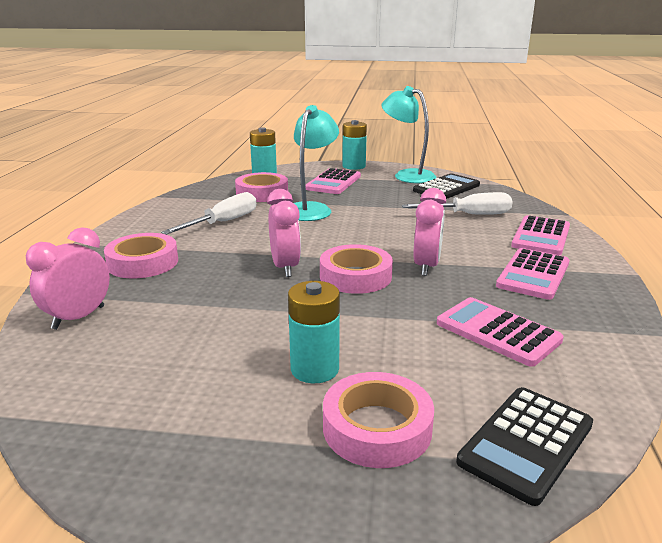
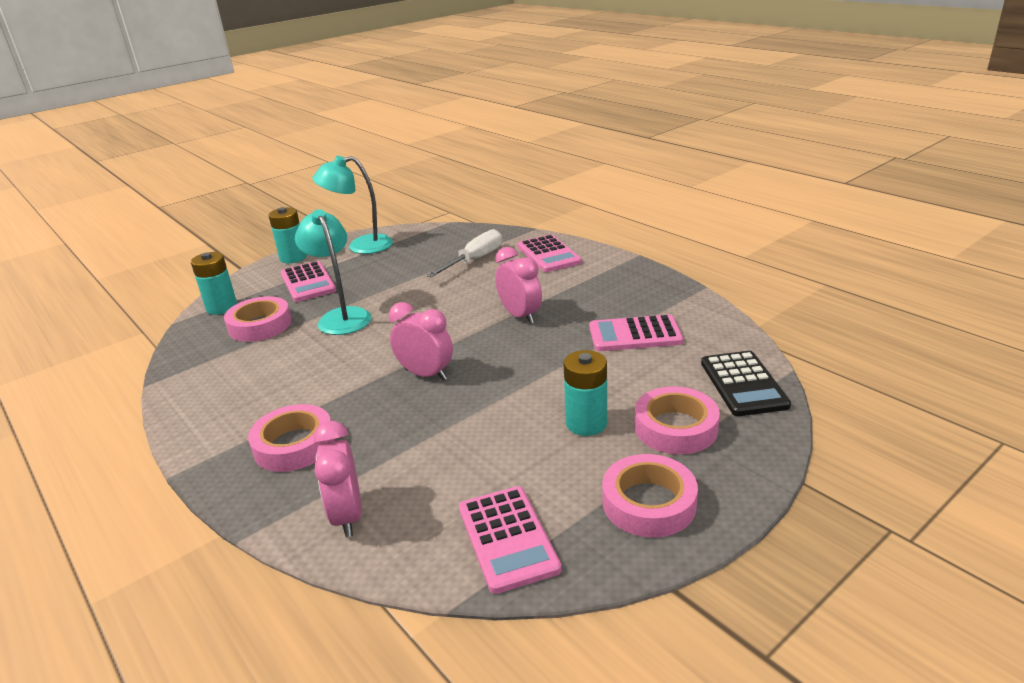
camera: 45 degrees left, 5 degrees up
(223, 222) = (286, 371): white screwdriver -> none
(355, 276) = (489, 350): pink tape -> pink tape (649, 503)
(446, 188) = (415, 244): black calculator -> none
(533, 274) = (590, 285): pink calculator -> pink calculator (507, 538)

